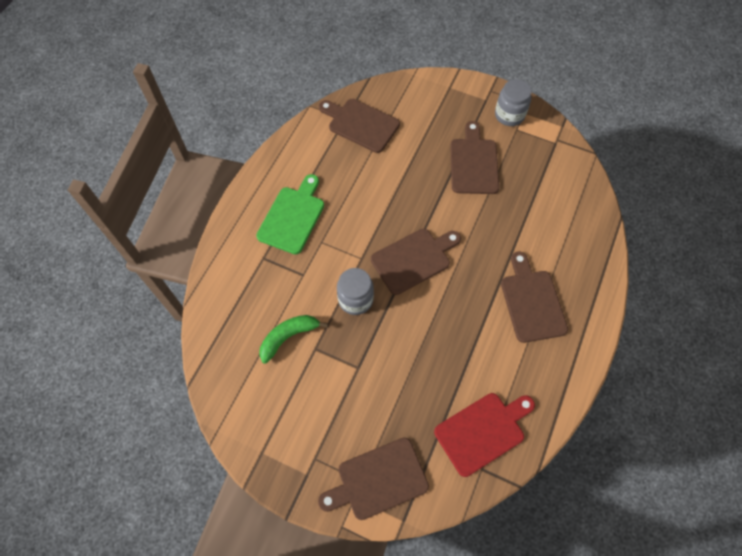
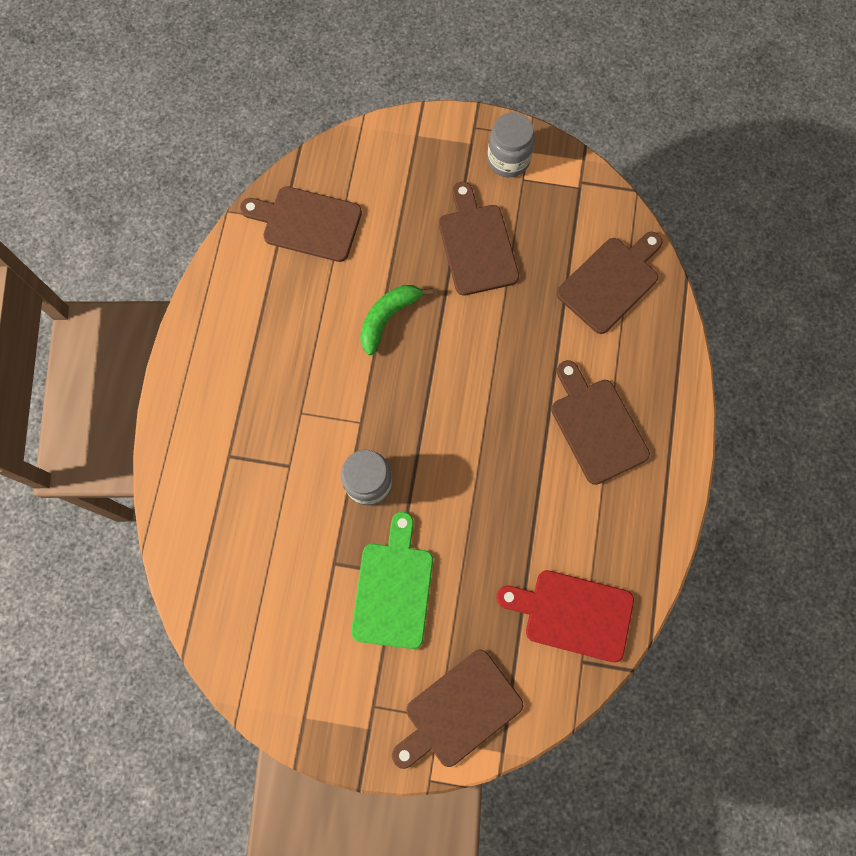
camera: 15 degrees left, 10 degrees up
(288, 337) = (294, 557): green banana -> green banana (388, 318)
(292, 217) = (251, 386): green cutting board -> green cutting board (393, 588)
(414, 259) = (430, 406): brown cutting board -> brown cutting board (611, 282)
(483, 431) = (572, 614): red cutting board -> red cutting board turned 120 degrees counterclockwise

